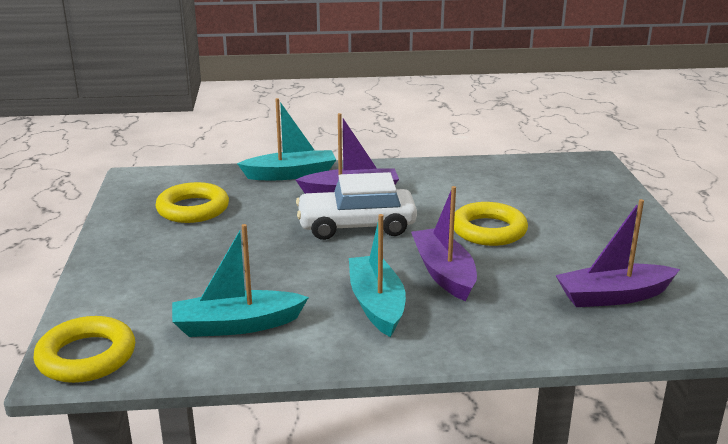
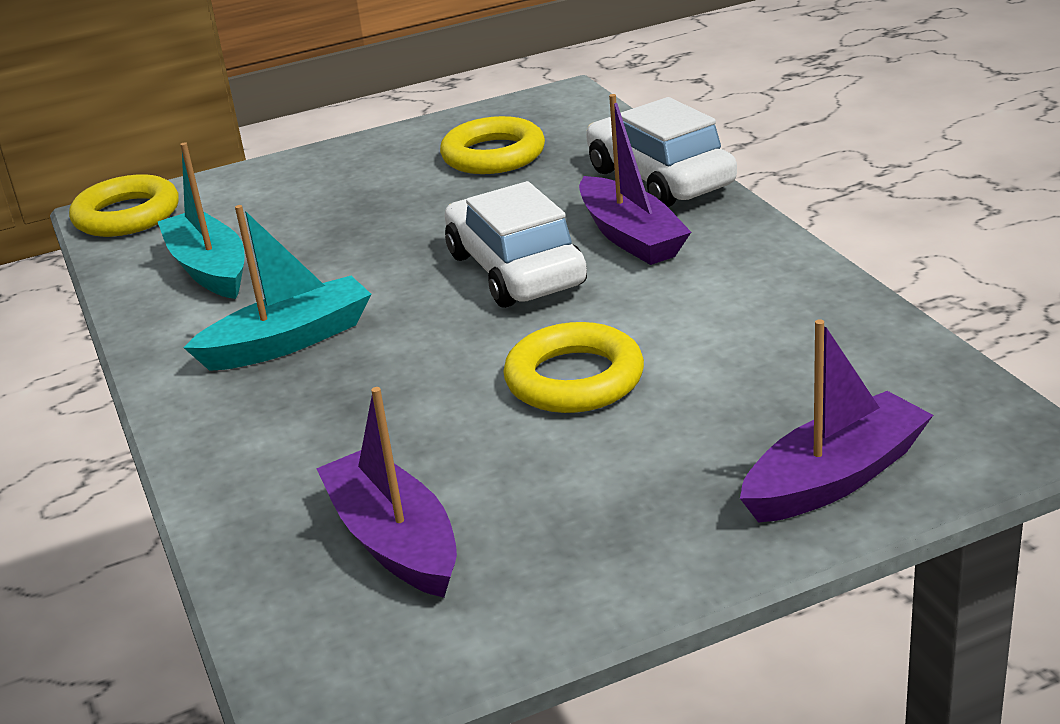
camera: 75 degrees right, 5 degrees up
(291, 174) = (660, 178): turquoise boat -> white car
(443, 273) = (402, 370): purple boat -> purple boat (835, 478)

